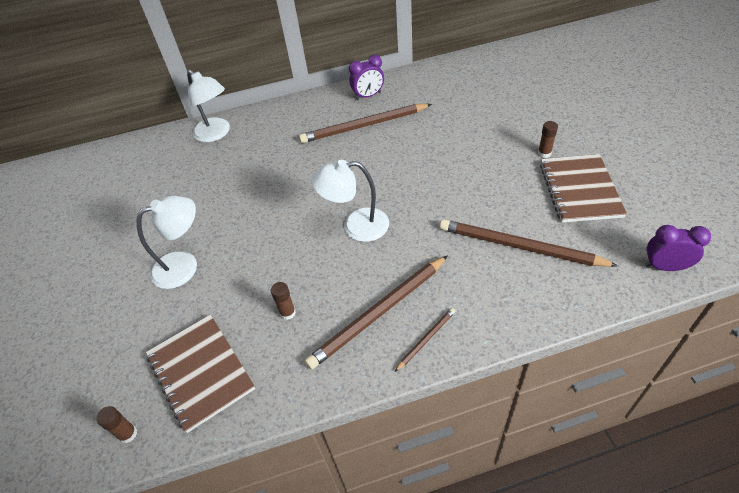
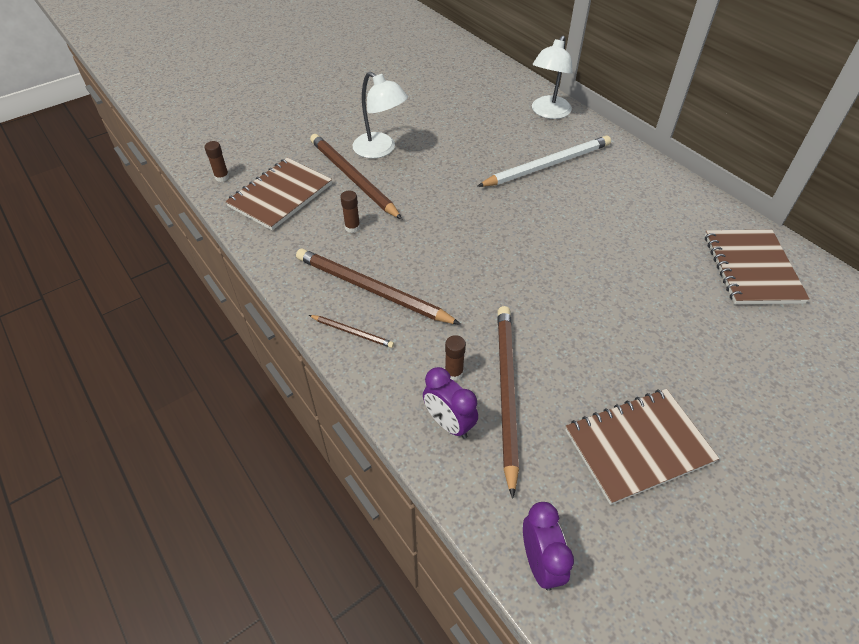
camera: 65 degrees right, 0 degrees up
(283, 154) = (547, 165): none -> white pencil
(356, 226) = (474, 245): white lamp -> none
(364, 126) = (628, 212): brown pencil -> brown pencil (353, 178)
(368, 96) = (684, 202): purple clock -> purple clock (449, 423)
(445, 88) = (751, 268): none -> brown notebook
(544, 153) = (688, 396): brown glue stick -> brown glue stick (453, 373)

